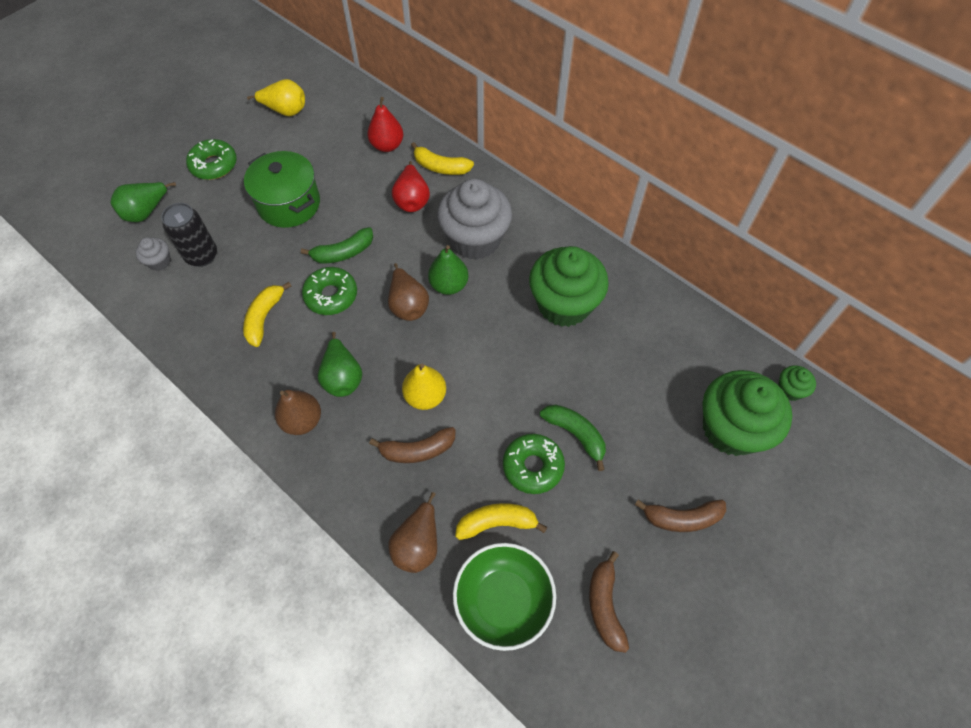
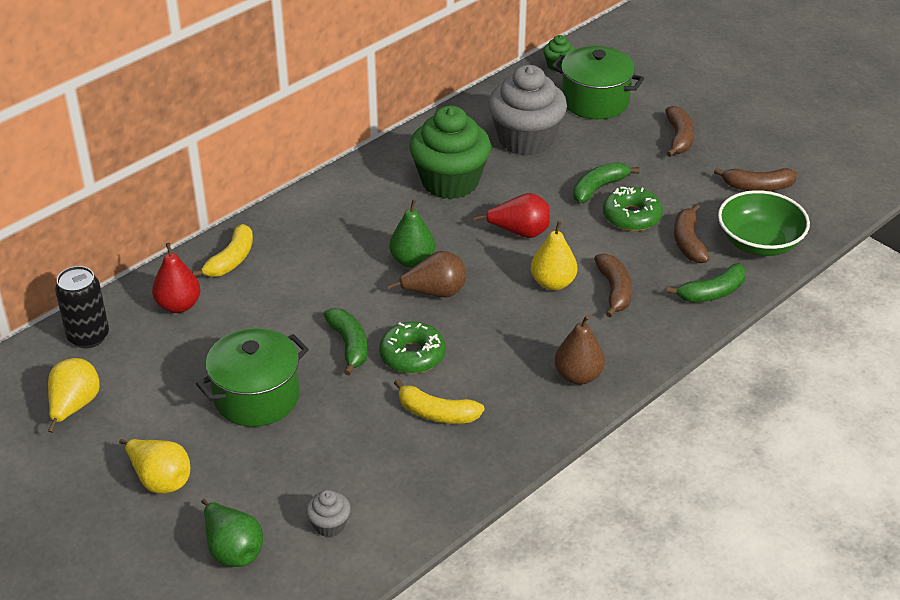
camera: 85 degrees left, 20 degrees down
(202, 256) = (327, 480): black can -> black can (88, 336)
(214, 165) = (160, 480): green donut -> yellow pear
(342, 377) = (526, 345): green pear -> none
(412, 200) = (279, 285): red pear -> red pear (520, 232)
(418, 544) = (712, 293): brown pear -> green banana
(475, 239) = (351, 238): grey cupcake -> grey cupcake (526, 140)
(497, 523) = (688, 242): yellow banana -> brown banana
(731, 429) = (595, 101): green cupcake -> green pot

